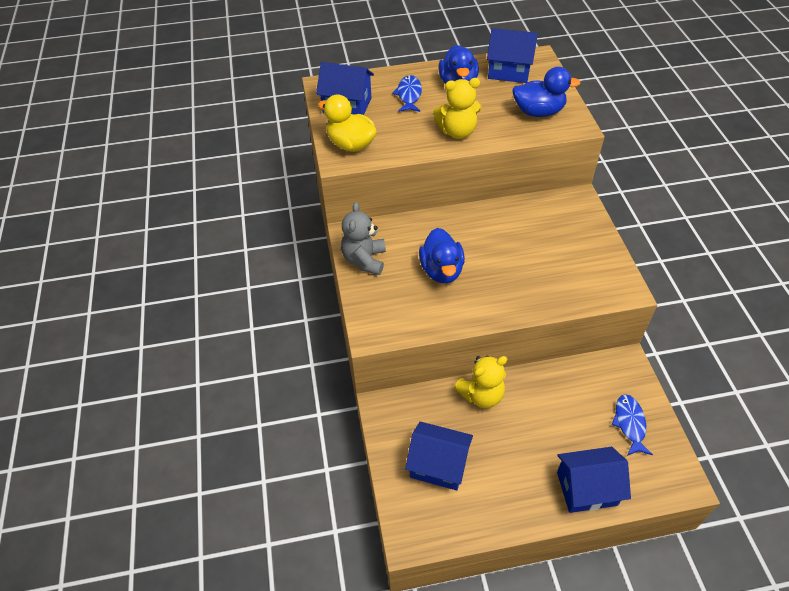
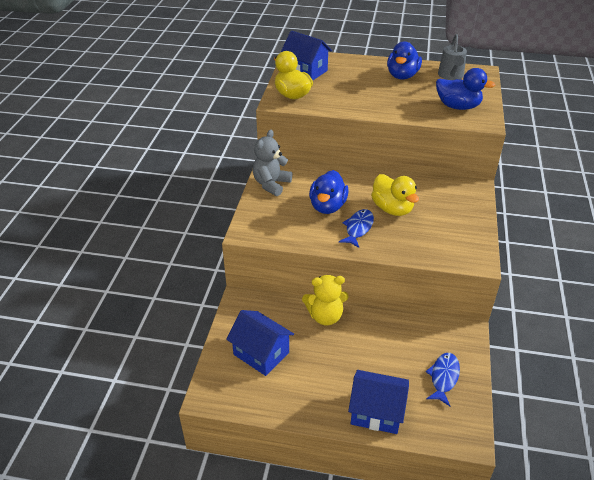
camera: 20 degrees right, 10 degrees down
(409, 95) = (358, 74): blue fish -> blue fish (358, 228)
(457, 132) = (381, 105): yellow teddy bear -> none
(509, 71) = (451, 76): blue house -> grey watering can
(510, 252) = (392, 209): none -> yellow duck

